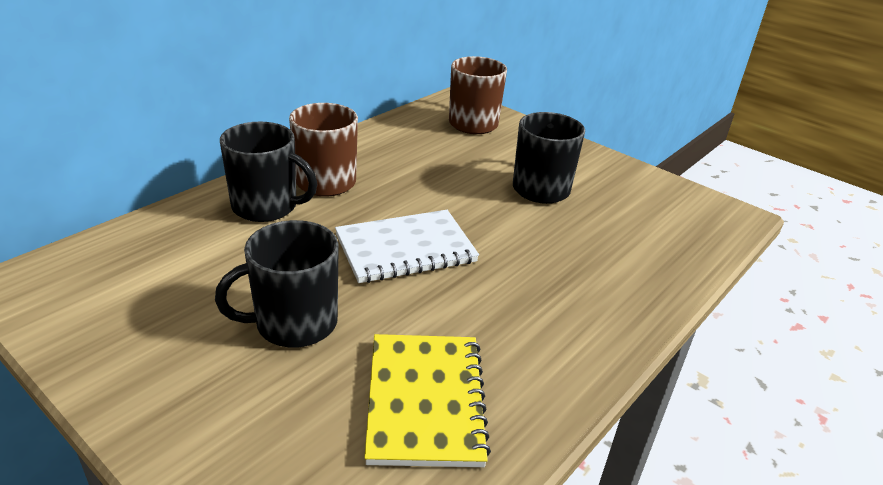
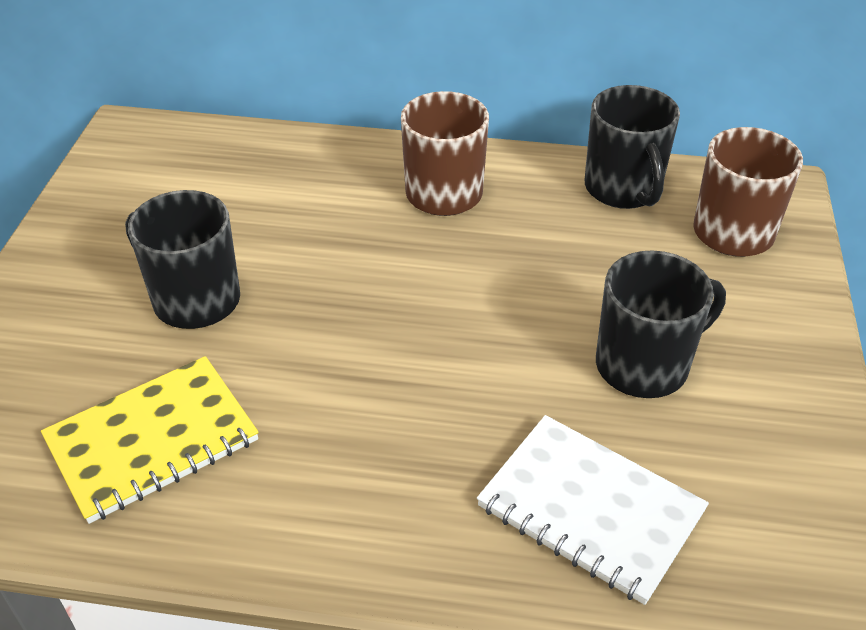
camera: 60 degrees right, 10 degrees up
(266, 207) = (356, 183): black mug -> black mug (623, 189)
(405, 249) = (381, 311): white notebook -> white notebook (590, 509)

